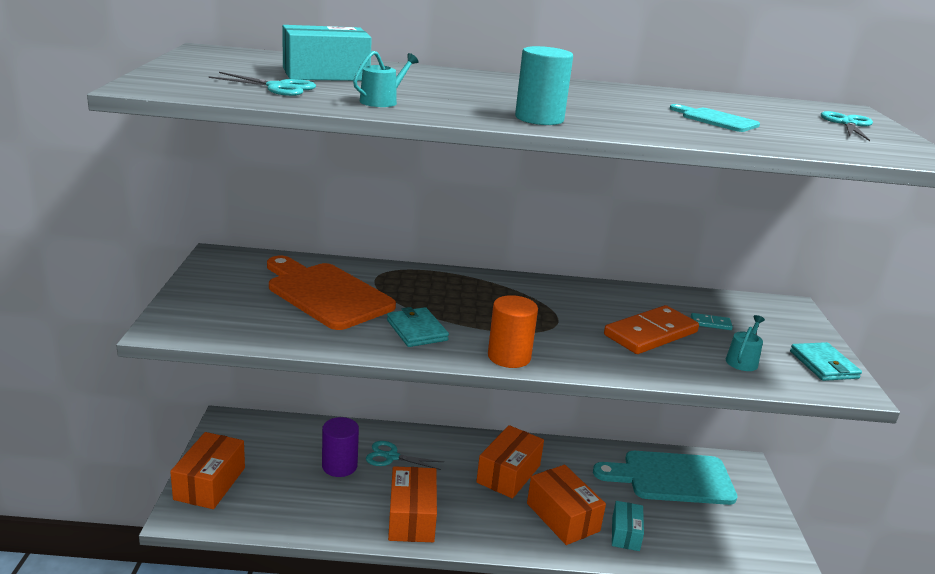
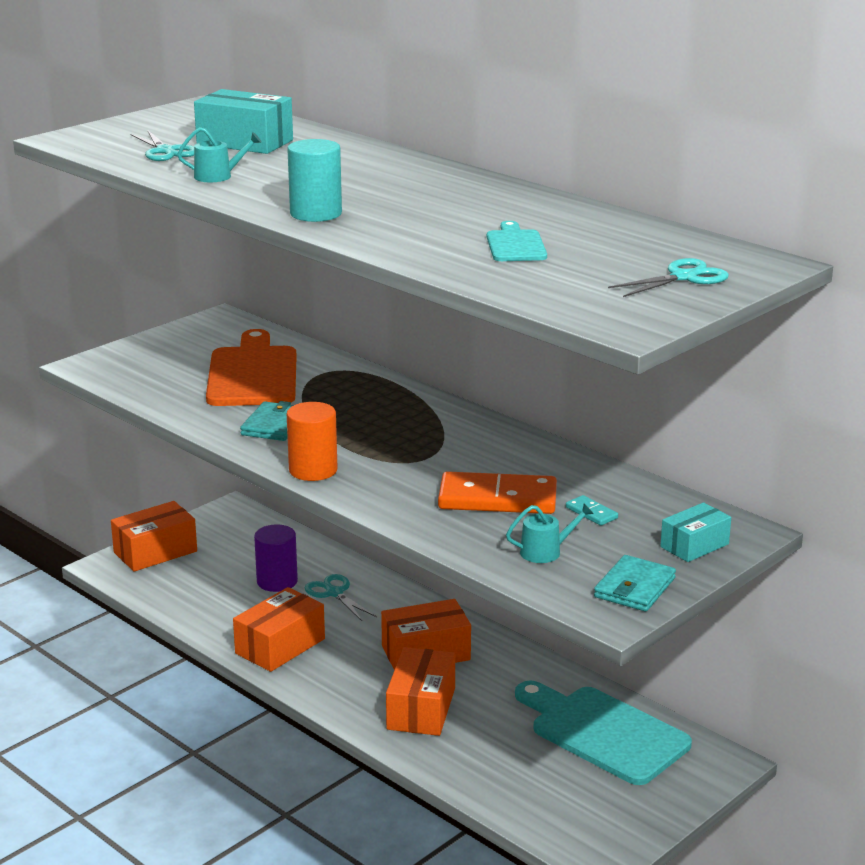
camera: 45 degrees right, 0 degrees up
(625, 534) = (462, 750): turquoise box -> turquoise box (694, 545)

